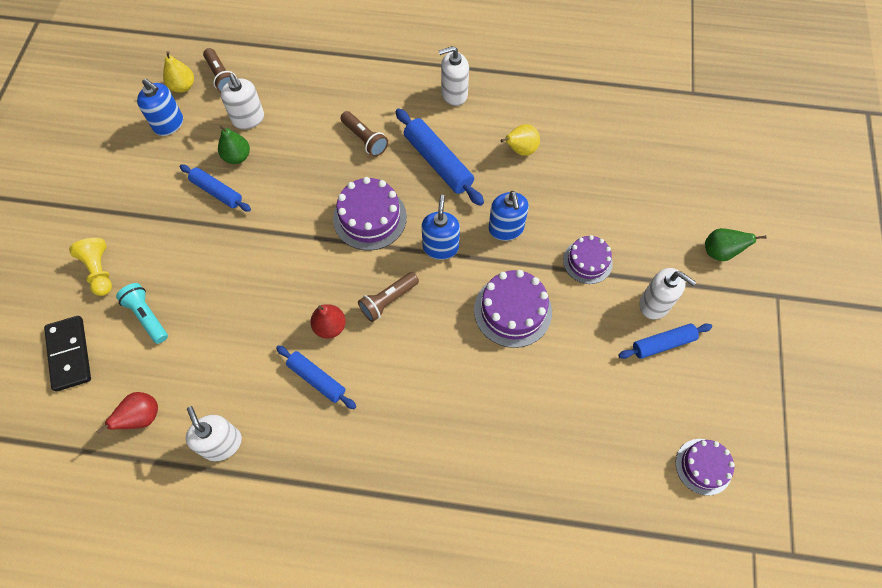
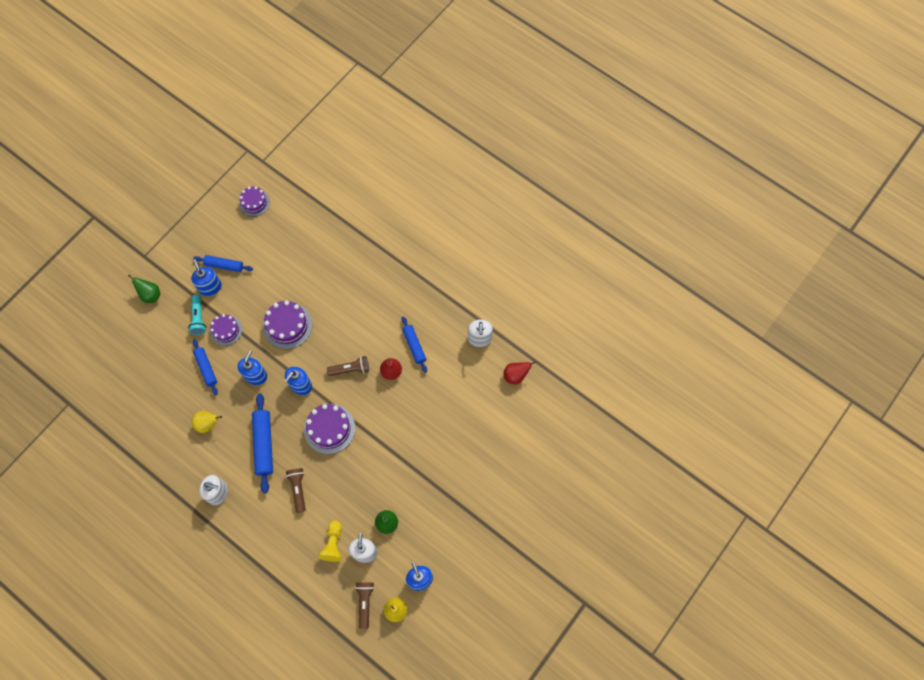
camera: 150 degrees left, 5 degrees up
(69, 354) = (542, 435): black domino -> none
(100, 271) = (507, 482): yellow pawn -> yellow pawn (333, 544)
(147, 316) = (490, 435): turquoise flashlight -> turquoise flashlight (198, 318)
(217, 192) = (412, 502): blue rolling pin -> blue rolling pin (206, 368)
(654, 304) = (210, 287): white soap dispenser -> blue soap dispenser

